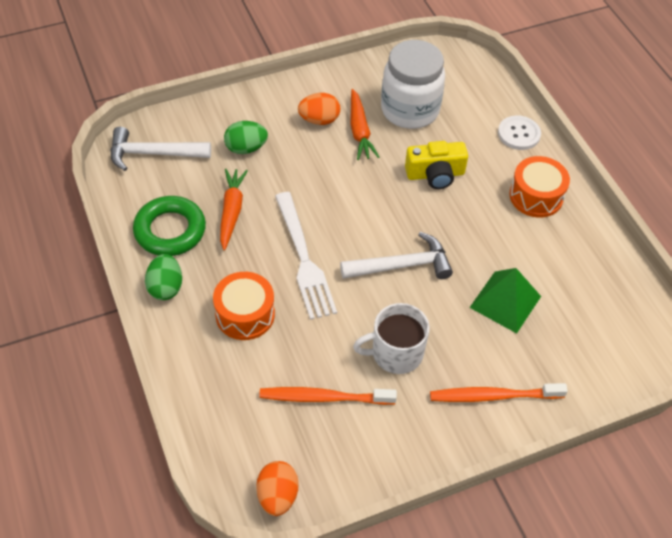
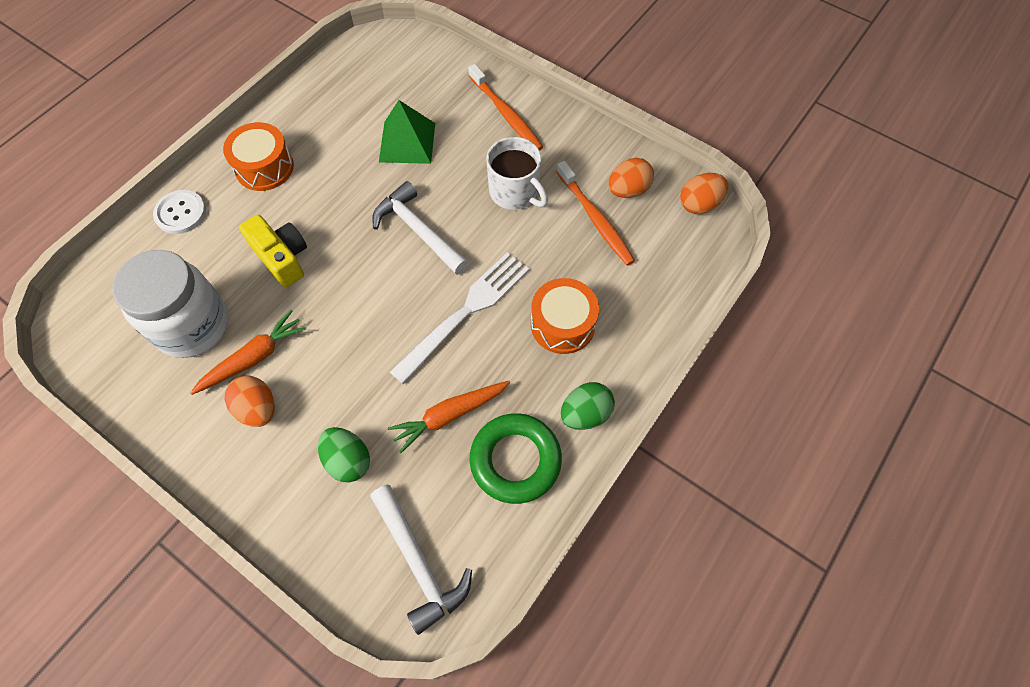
camera: 120 degrees left, 10 degrees up
(336, 444) = (628, 190): none -> orange egg

